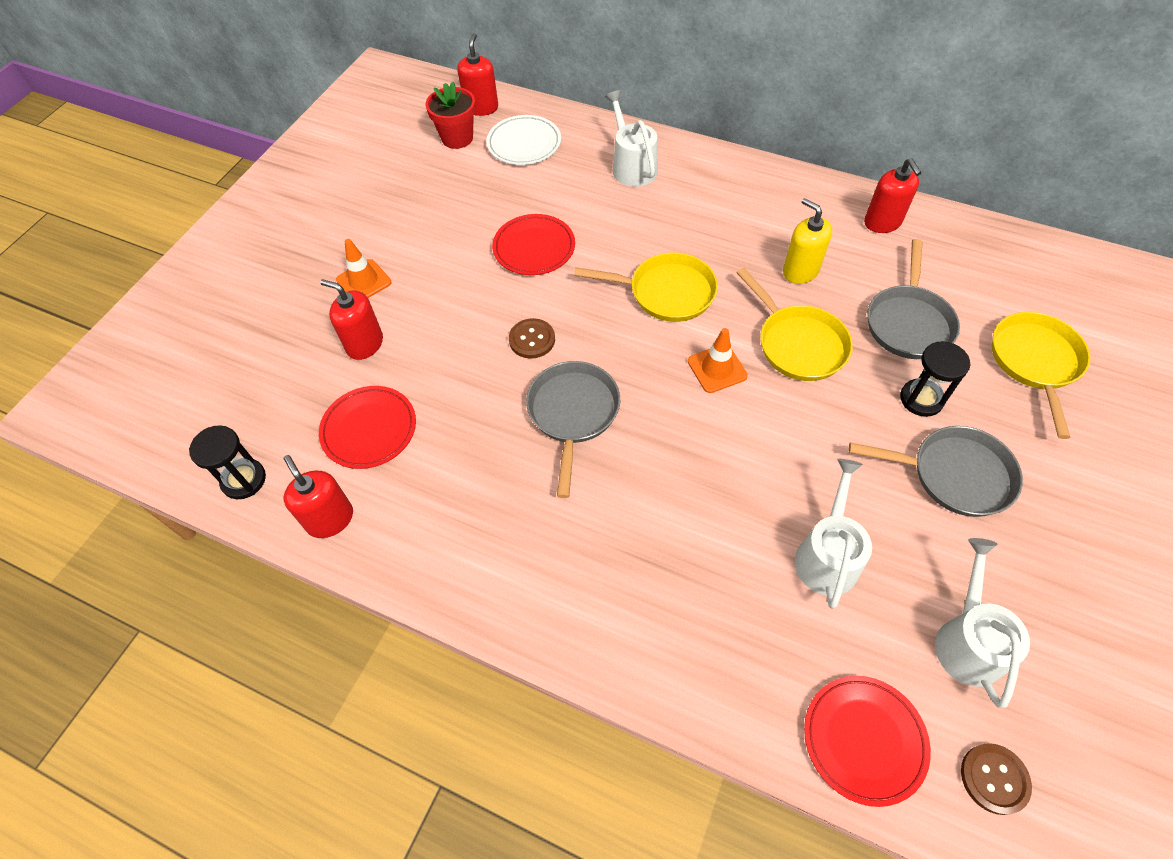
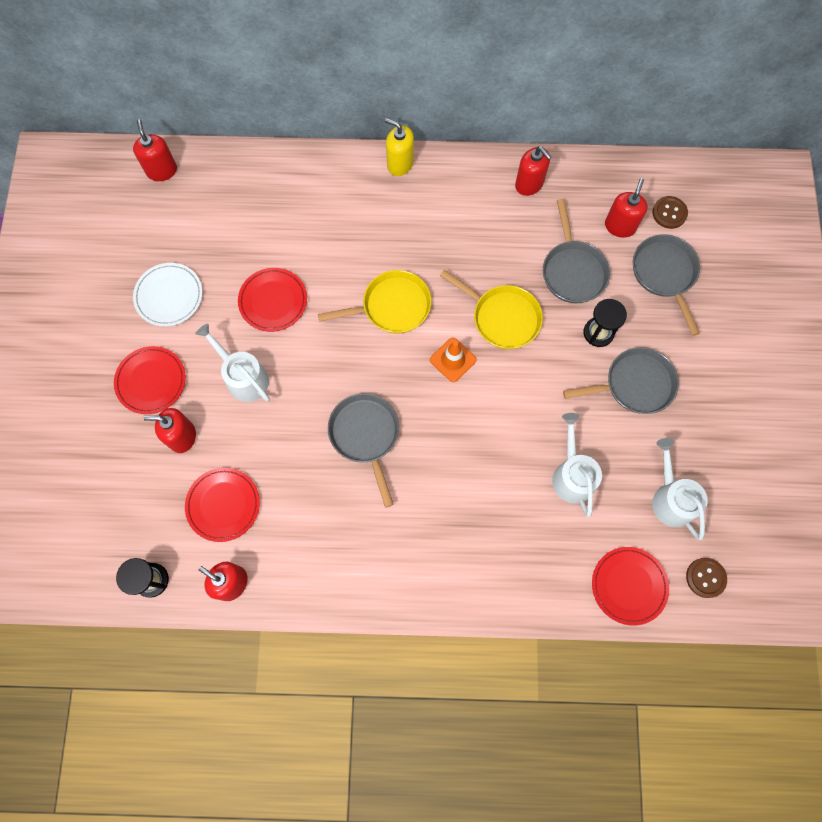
camera: 25 degrees left, 15 degrees up
(364, 281) = (151, 381): orange traffic cone -> red plate
(457, 138) = (157, 211): red flower pot -> none
(524, 143) = (217, 198): white plate -> white plate (169, 296)
(532, 339) = (309, 385): brown button -> brown button (669, 213)
(632, 166) = (317, 192): white watering can -> white watering can (243, 377)
(800, 271) = (483, 251): yellow soap dispenser -> yellow soap dispenser (400, 164)
(987, 294) = (620, 226): none -> red soap dispenser
(1035, 362) = (665, 274): yellow pan -> grey pan

